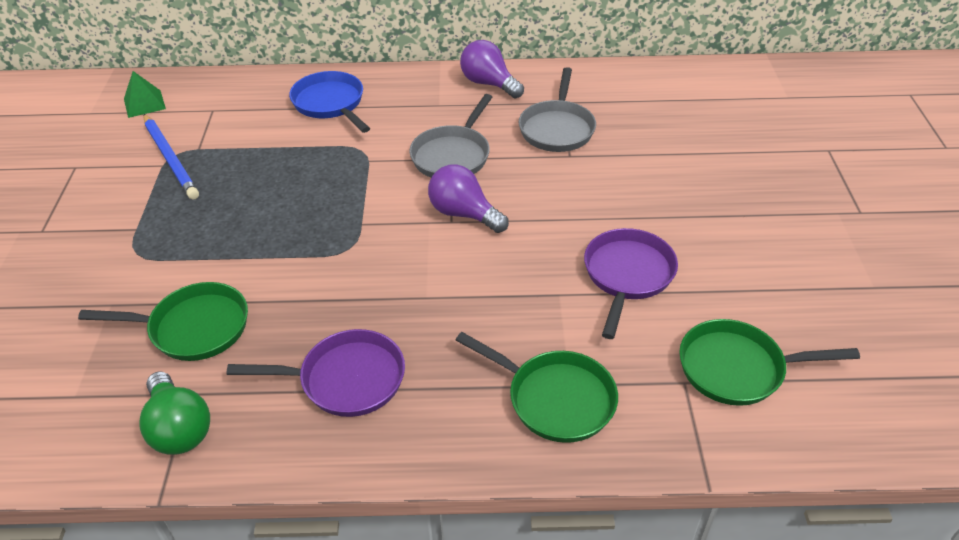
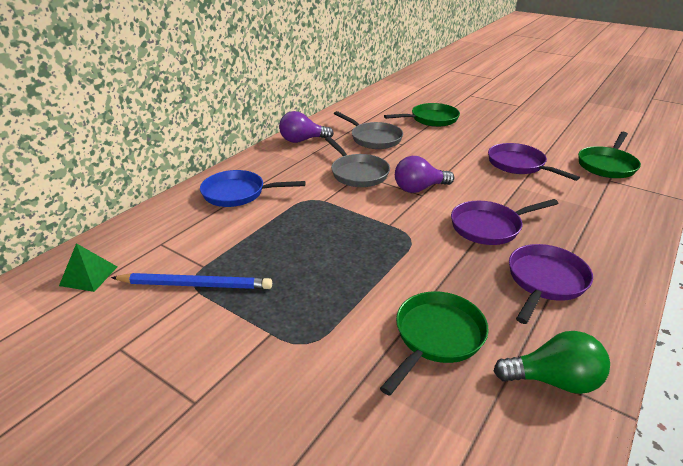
camera: 55 degrees left, 10 degrees down
(426, 300) = (489, 227): none -> purple pan
(555, 399) = (603, 216): green pan -> green pan (431, 119)

